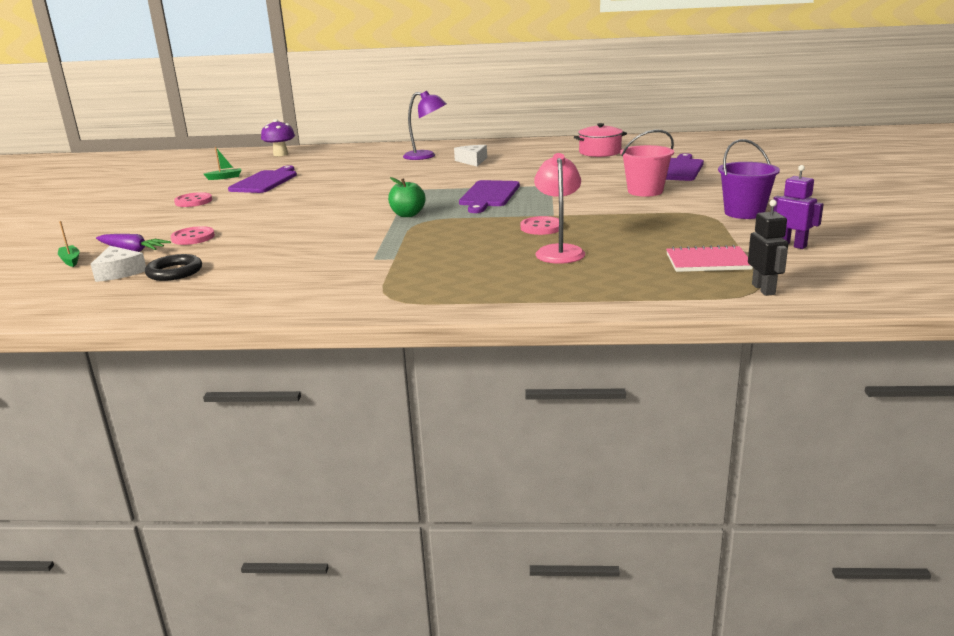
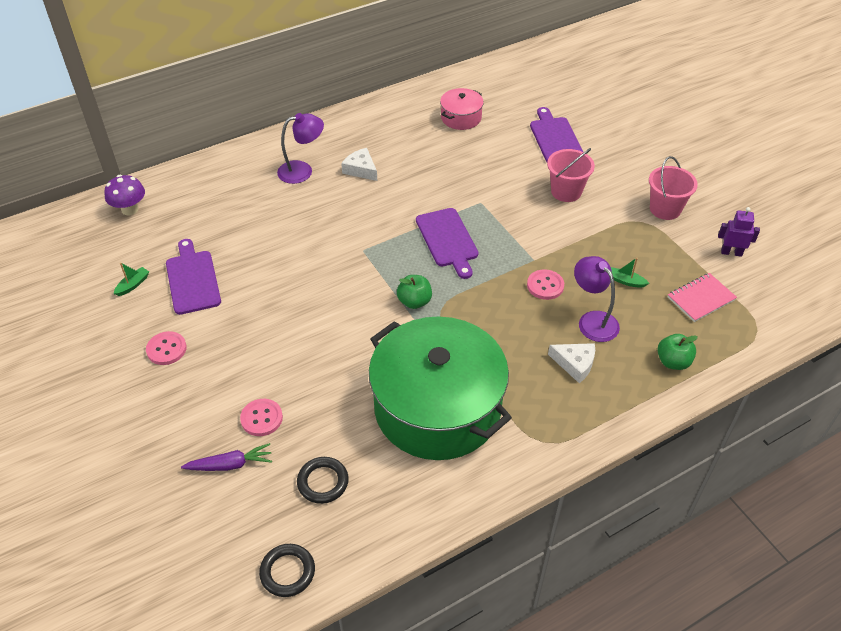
camera: 35 degrees left, 25 degrees up
(64, 302) = (287, 572): none -> black ring
(70, 260) = (192, 508): green boat -> green boat (625, 281)
(119, 272) = (270, 505): white cheese -> white cheese (575, 364)
(330, 261) = (437, 407): none -> green pot
(559, 251) = (592, 320): pink lamp -> purple lamp
(611, 288) = (673, 362): none -> green apple
(744, 213) = (665, 209): purple bucket -> pink bucket
(763, 289) = (760, 325): black robot -> none

